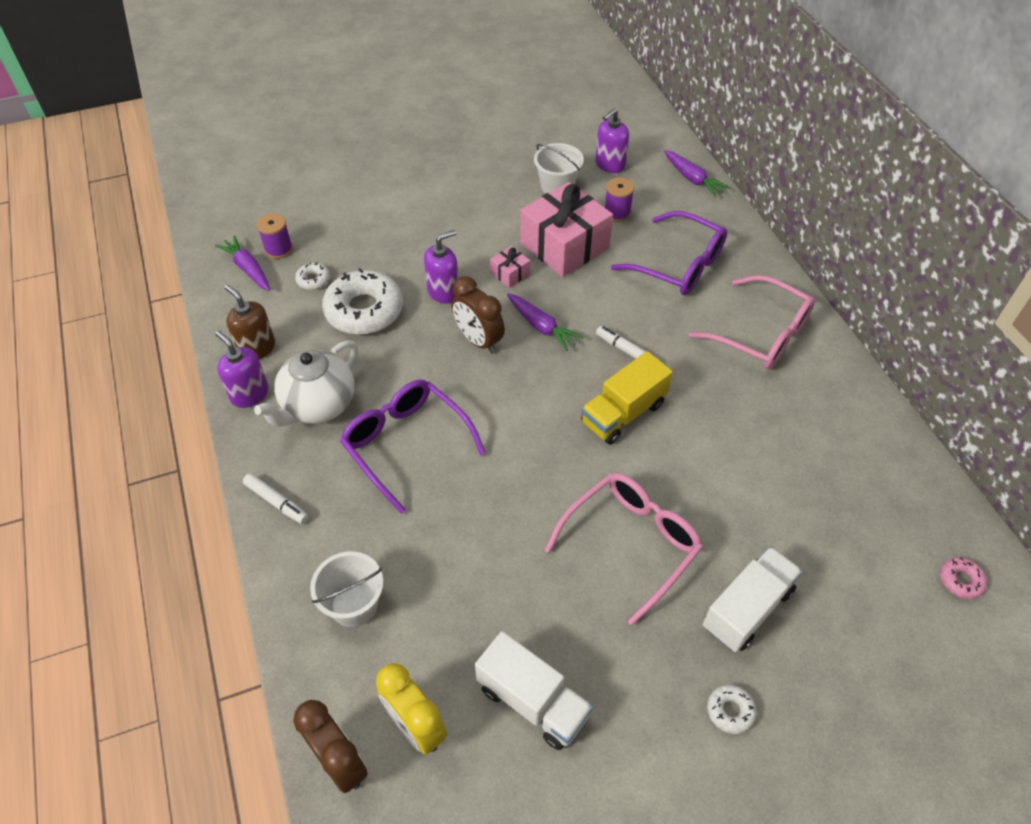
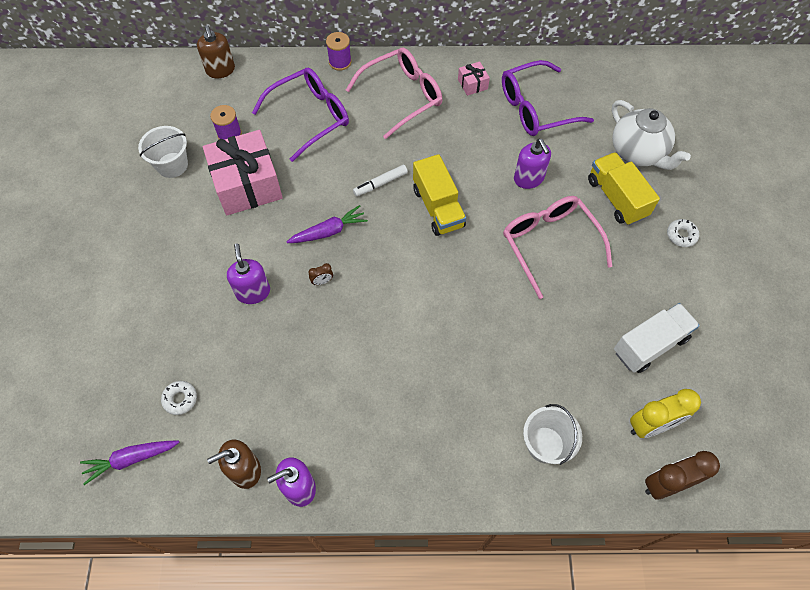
camera: 70 degrees left, 10 degrees up
(277, 502) = (429, 485): white marker -> none
(278, 249) = (119, 423): purple spool -> purple spool (340, 62)
(318, 405) = (338, 429): white teapot -> white teapot (638, 153)
(364, 310) = (243, 363): white donut -> none
(406, 444) = (408, 367): purple glasses -> purple glasses (535, 108)
(478, 340) = (322, 281): brown clock -> brown clock, size x0.44
(510, 274) = (258, 234): pink gift -> pink gift (472, 84)
(610, 164) = (168, 118): purple soap dispenser -> purple soap dispenser (528, 178)
(692, 179) = (220, 70): purple carrot -> brown soap dispenser
(747, 609) = (616, 198): white truck -> yellow truck
(960, 581) = (627, 84): pink donut -> none

